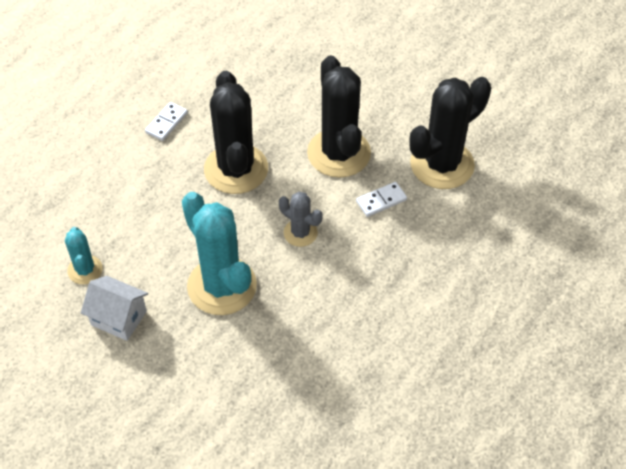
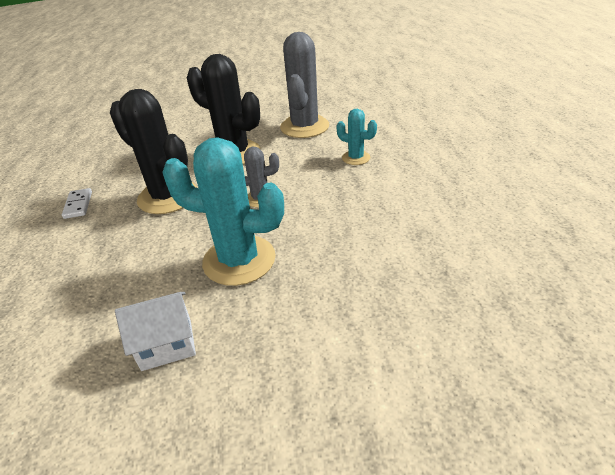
camera: 40 degrees left, 15 degrees down
(85, 270) = (90, 334): turquoise cactus -> turquoise cactus (356, 158)
(381, 201) = (292, 157): white domino -> none
(442, 164) = (304, 127): black cactus -> grey cactus

